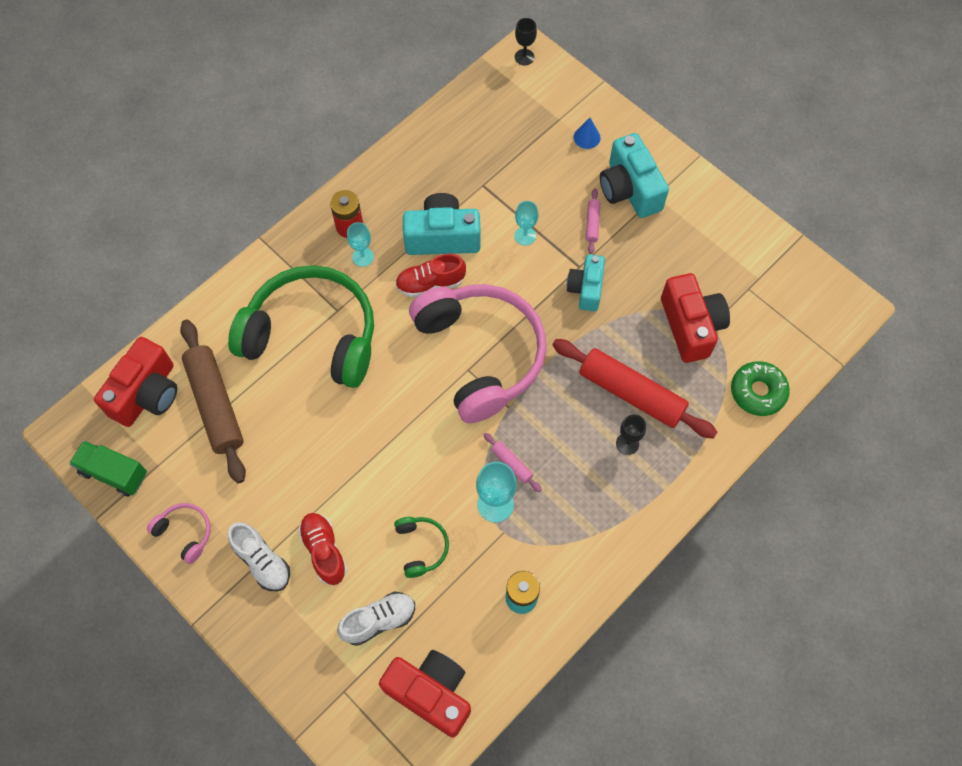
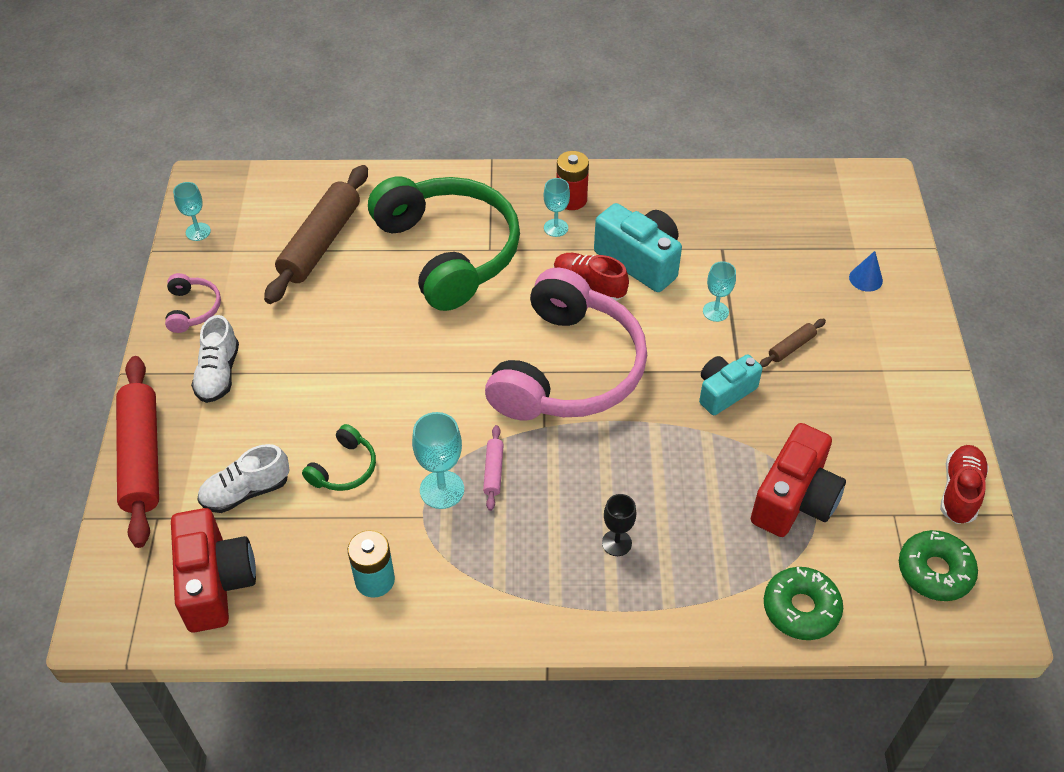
camera: 45 degrees right, 15 degrees down
(114, 473) = (198, 232): green truck -> turquoise goblet
(147, 393) = (284, 199): red camera -> none
(324, 551) = (270, 405): red shoe -> red shoe (960, 491)
(379, 620) = (246, 492): white shoe -> white shoe turned 135 degrees clockwise
(524, 57) = (875, 182): black goblet -> none
(592, 224) = (791, 347): pink rolling pin -> brown rolling pin
(629, 189) = (861, 346): turquoise camera -> none
(631, 393) = (669, 506): red rolling pin -> red rolling pin (142, 457)
(799, 306) = (934, 571): none -> green donut

